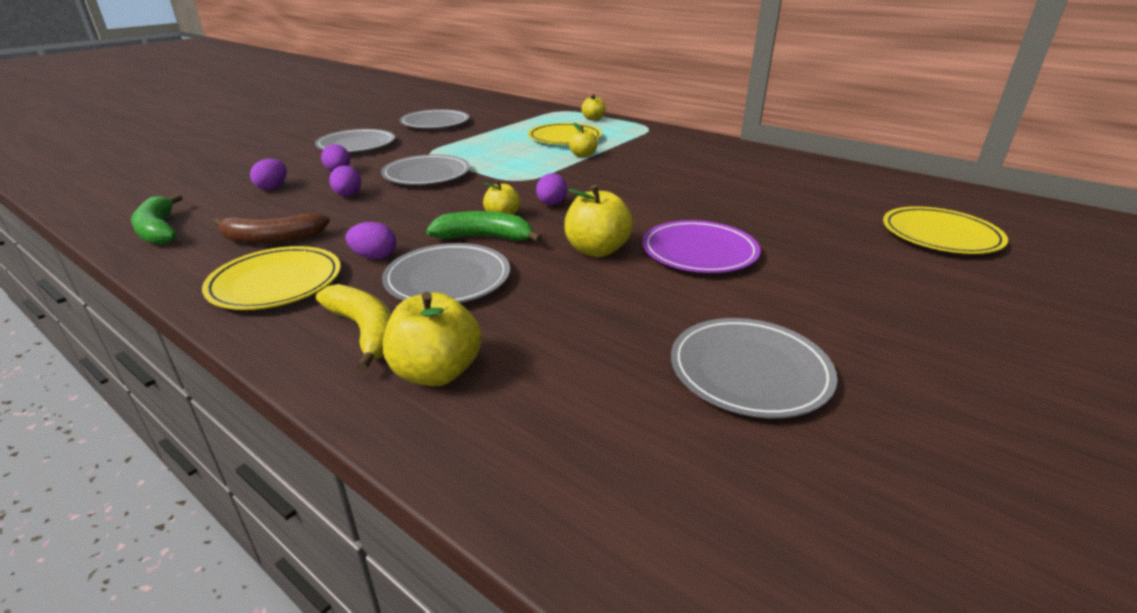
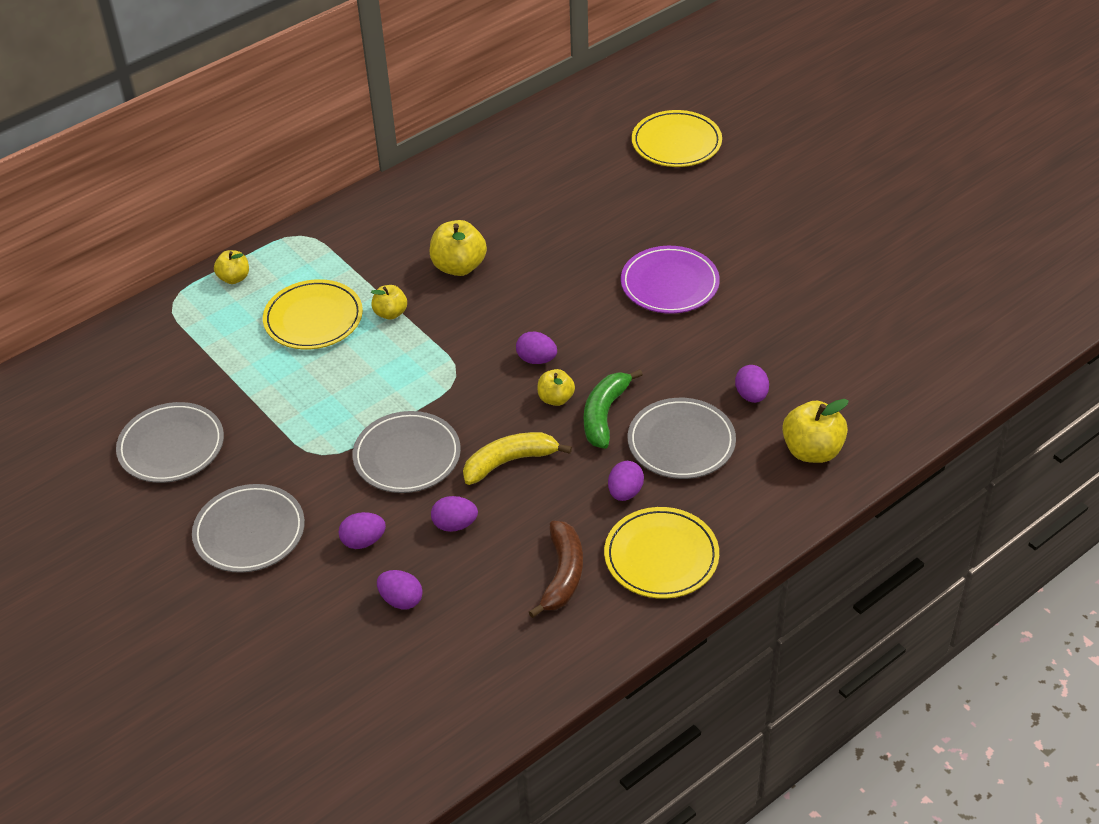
camera: 75 degrees left, 15 degrees up
(159, 230) = (509, 679): green banana -> none
(365, 332) = (754, 491): yellow banana -> yellow banana (510, 462)
(534, 316) = (751, 395): none -> purple egg
(597, 250) = (650, 344): yellow apple -> yellow apple (459, 266)
(749, 371) = (835, 305): grey plate -> none

